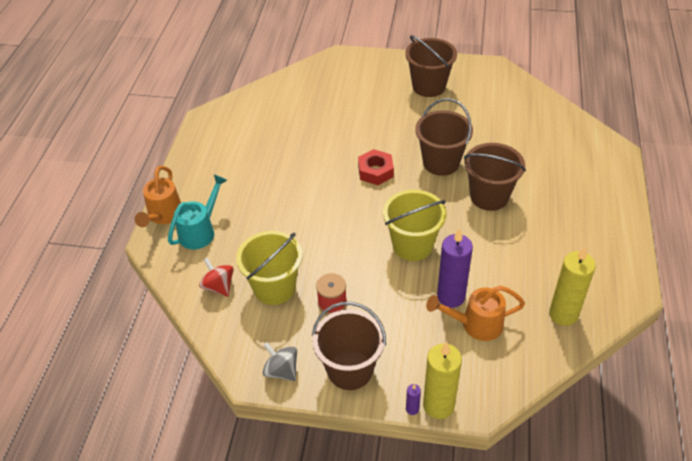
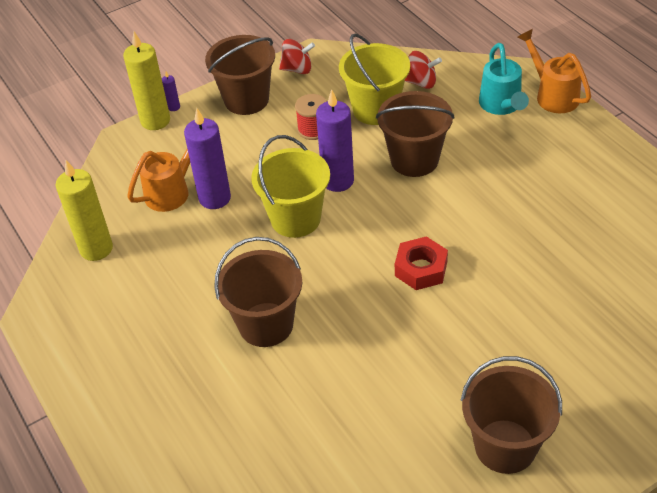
camera: 140 degrees right, 0 degrees up
(281, 371) = (297, 69): grey spinning top -> red spinning top
(360, 252) = (338, 181): none -> purple candle
(441, 162) = (361, 331): brown bucket -> brown bucket (414, 160)

